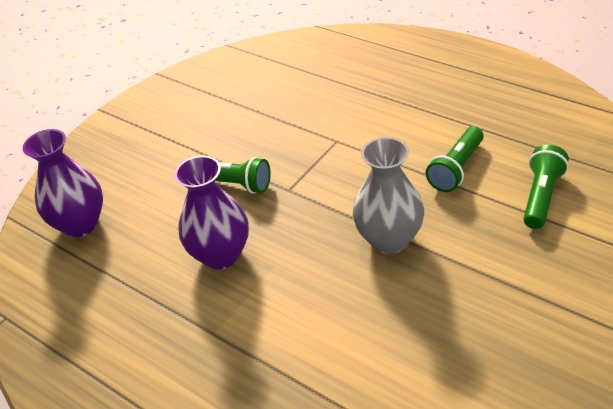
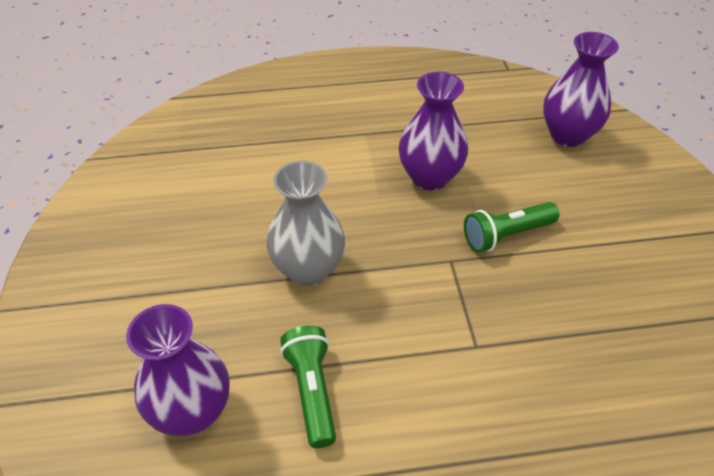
camera: 130 degrees right, 5 degrees up
(541, 196) = (192, 412): green flashlight -> purple vase

